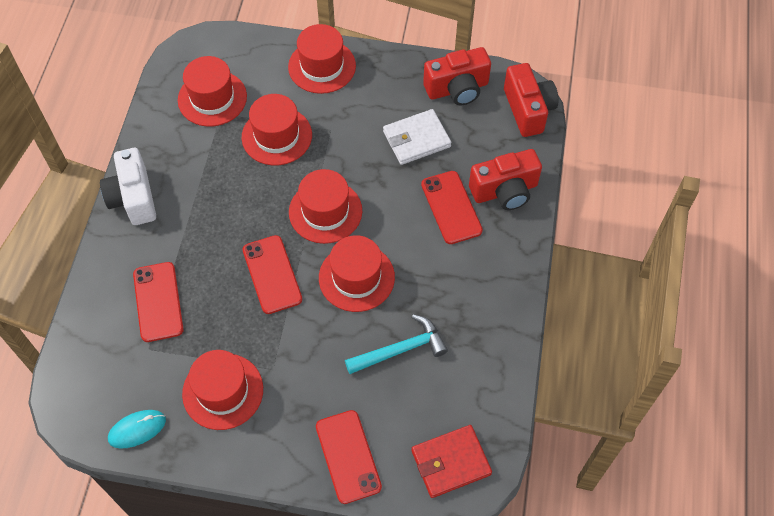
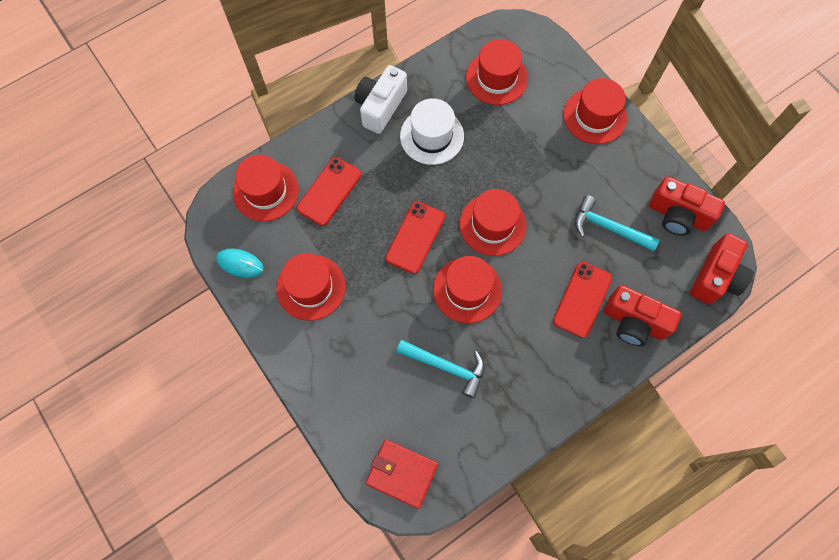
camera: 45 degrees right, 10 degrees up
(203, 185) = (432, 136): none -> white hat
(277, 136) = (513, 142): red hat -> red hat (266, 191)
(348, 456) = (343, 404): red phone -> none
(416, 139) = (608, 227): white wallet -> turquoise hammer

